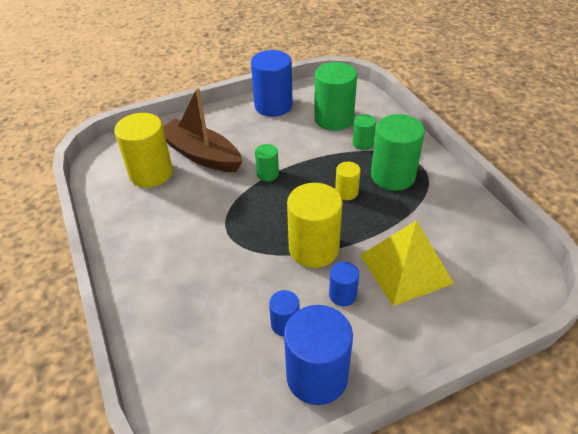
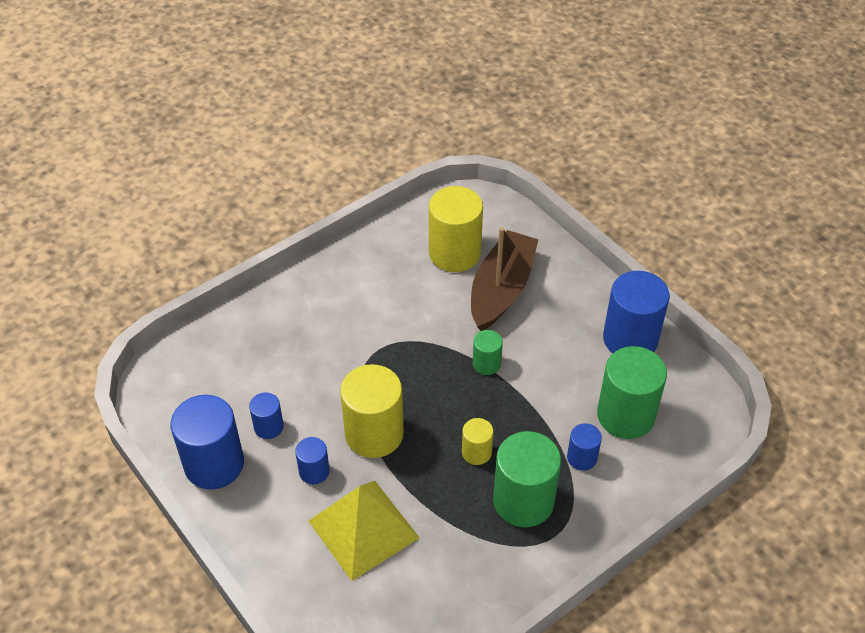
camera: 75 degrees right, 5 degrees up
(362, 143) = (582, 458): green cylinder -> blue cylinder

